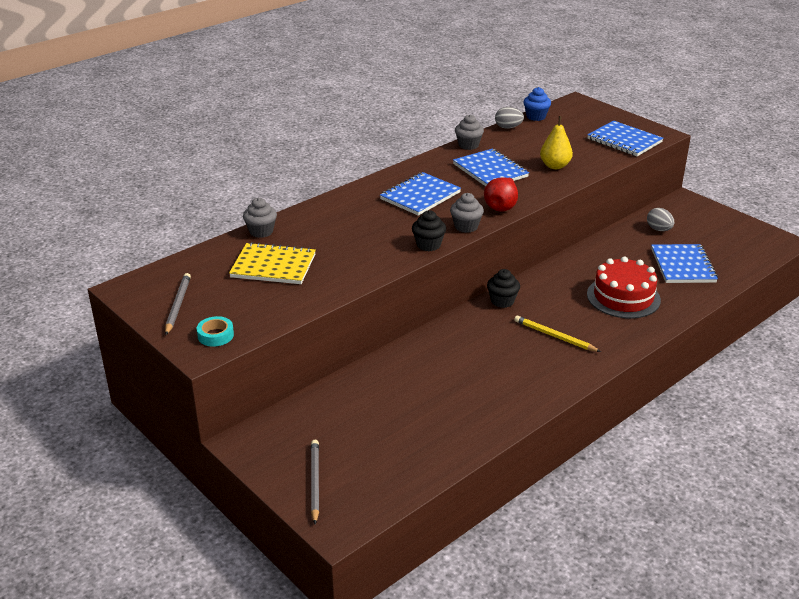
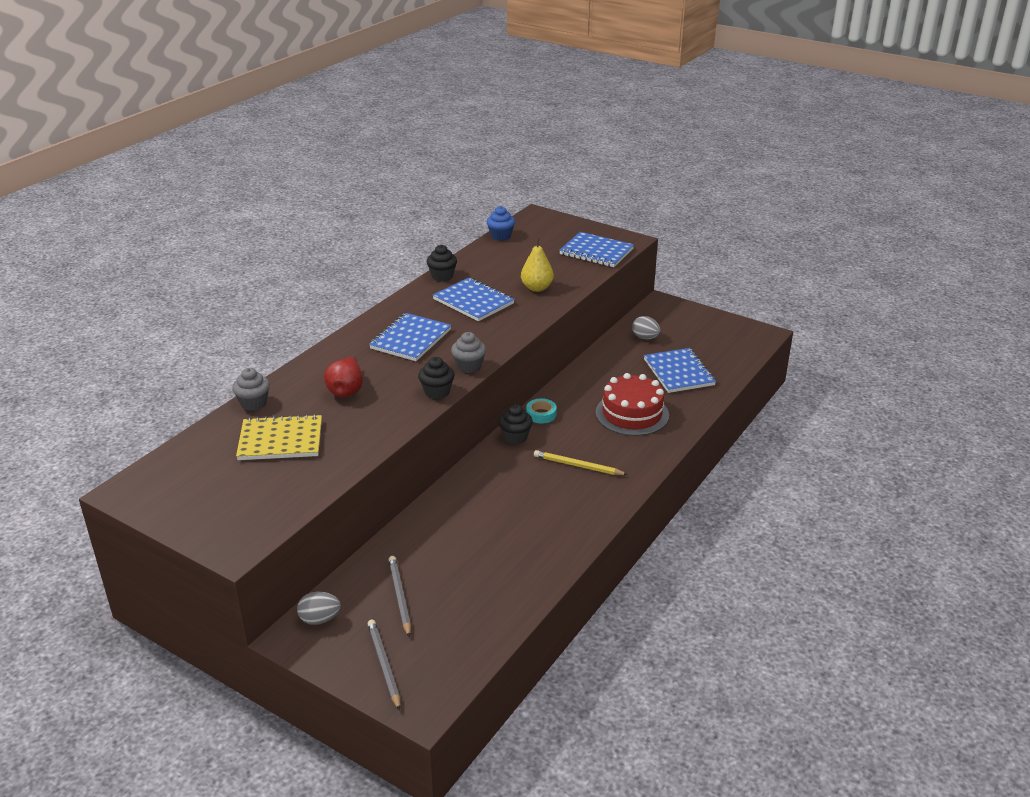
camera: 15 degrees left, 0 degrees up
(178, 305) = (190, 501): grey pencil -> grey pencil (400, 597)
(215, 335) = (244, 528): turquoise tape -> turquoise tape (541, 414)
(468, 145) = (442, 276): grey cupcake -> black cupcake
(501, 206) = (497, 339): red pear -> red pear (346, 390)
(508, 127) = (476, 251): grey egg -> grey egg (320, 619)

